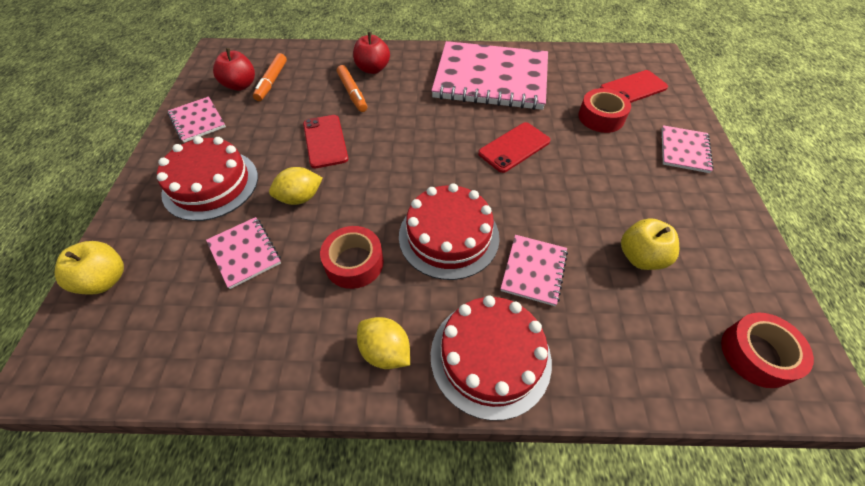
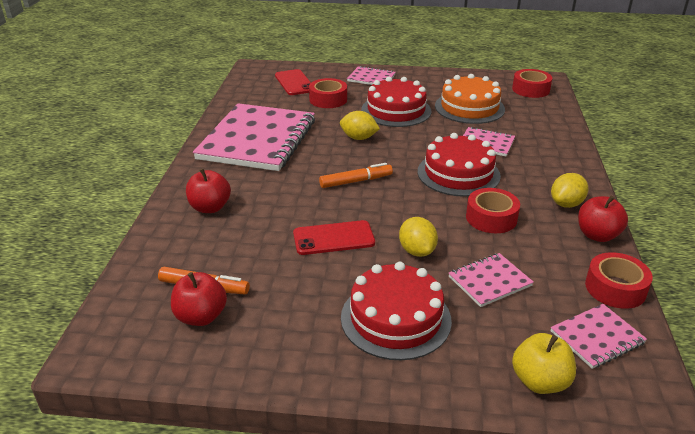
camera: 85 degrees left, 20 degrees down
(197, 121) = (271, 350): pink notebook -> pink notebook (597, 337)
(208, 376) = (615, 288): none -> red tape
(313, 377) = (597, 235): none -> red apple
(352, 93) = (252, 221): orange marker -> orange marker (355, 181)
(490, 357) = (557, 165): red cake -> red cake (396, 110)
(514, 147) = (359, 138): red phone -> yellow lemon
(640, 257) = (469, 107): yellow apple -> orange cake

